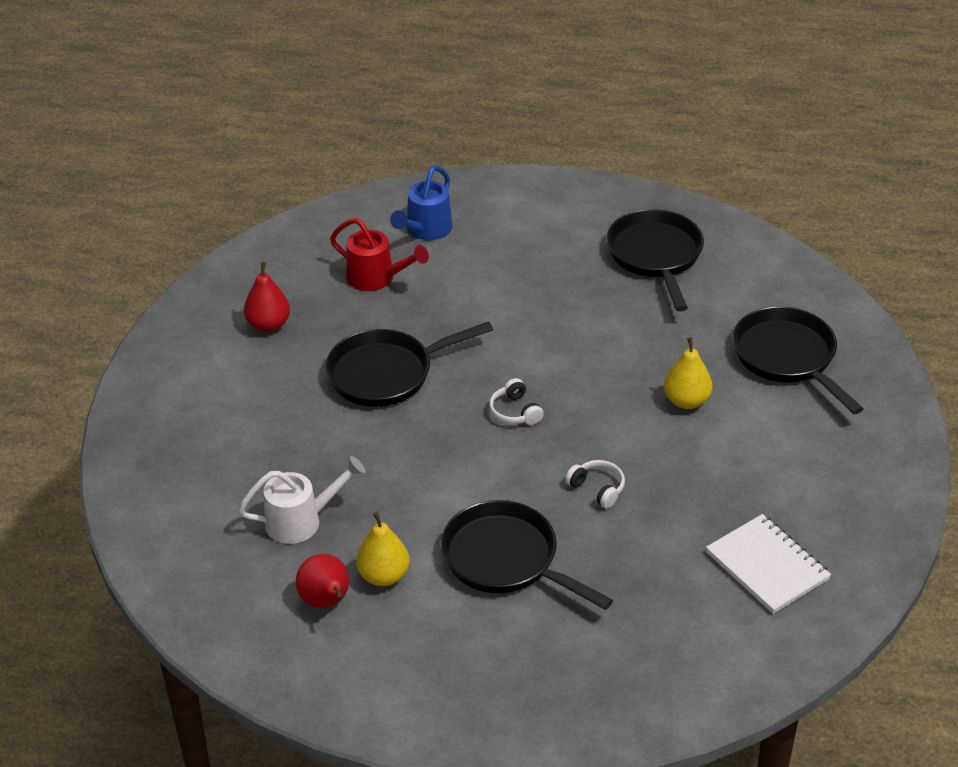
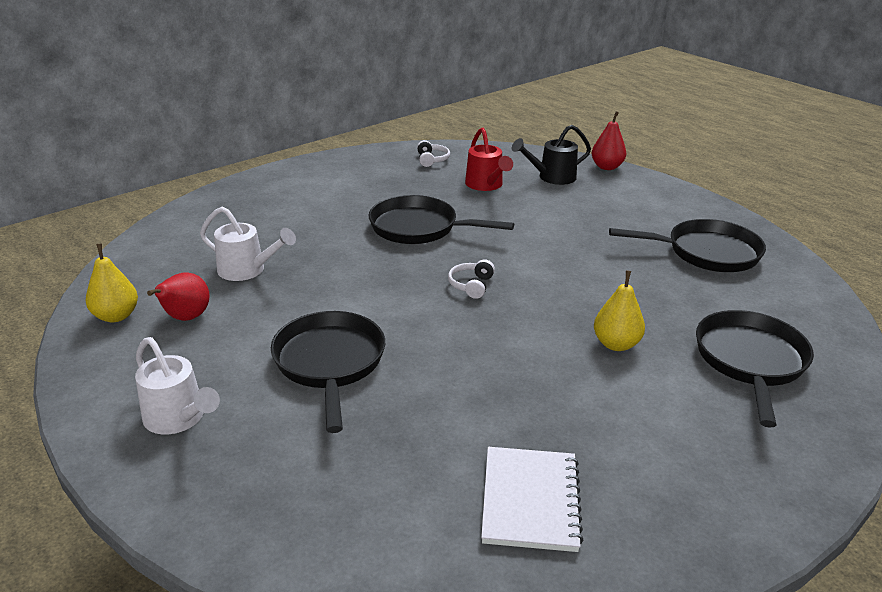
camera: 40 degrees right, 10 degrees down
(268, 325) = (389, 178): red pear -> red pear (607, 167)
(383, 576) = (240, 325): yellow pear -> yellow pear (116, 316)
(425, 231) = (551, 177): blue watering can -> black watering can
(465, 680) = (179, 419): none -> white watering can
(597, 489) = (463, 359): white headphones -> white headphones (432, 160)
(656, 256) = (707, 253): black pan -> black pan turned 60 degrees clockwise

